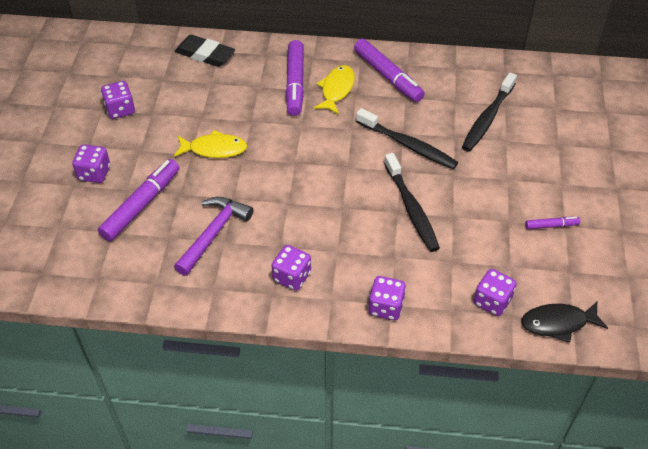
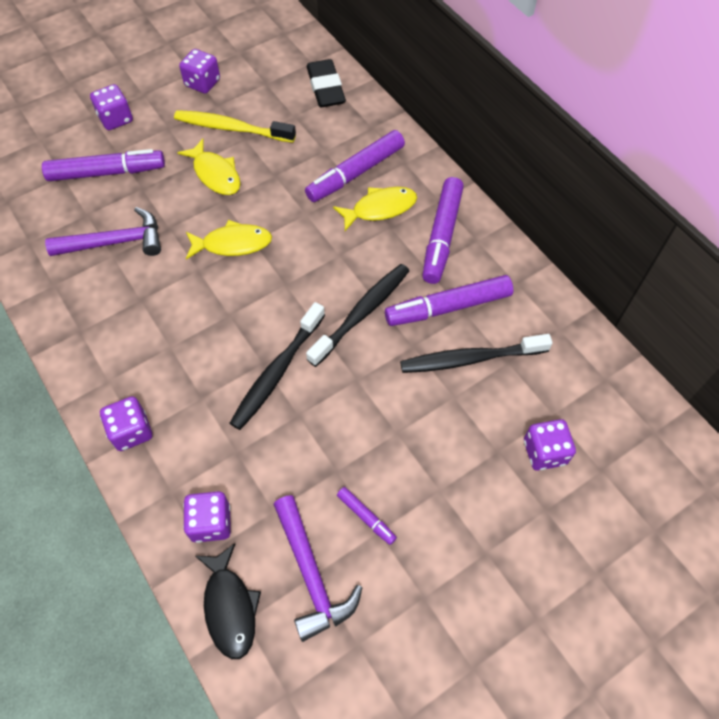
camera: 50 degrees right, 10 degrees up
(183, 118) = (232, 128): none -> yellow toothbrush
(286, 173) = (233, 244): none -> yellow fish
(292, 277) = (111, 332): purple dice -> purple dice (544, 452)
(407, 145) = (361, 313): black toothbrush -> black toothbrush turned 135 degrees counterclockwise
(442, 105) = (448, 307): none -> purple marker
(558, 323) = (230, 607): black fish -> black fish turned 150 degrees counterclockwise
(567, 272) = (311, 574): none -> purple hammer

